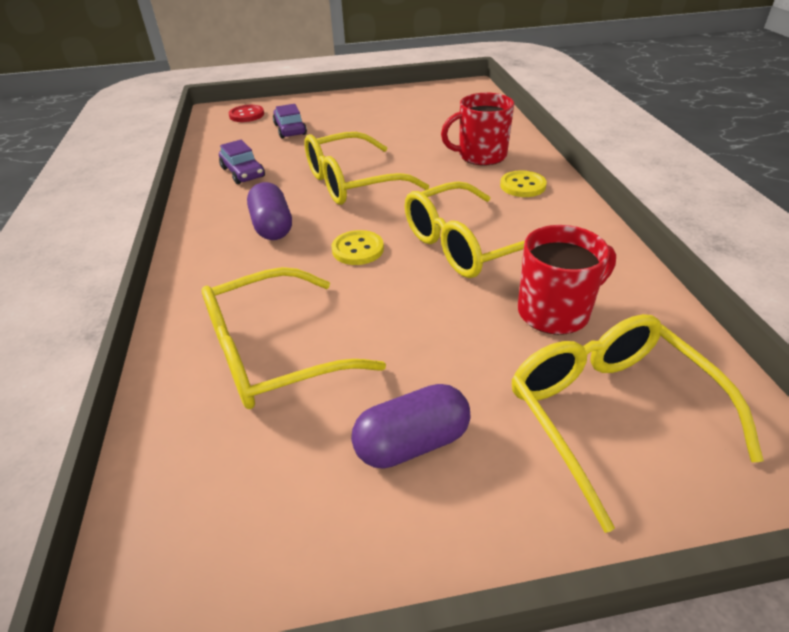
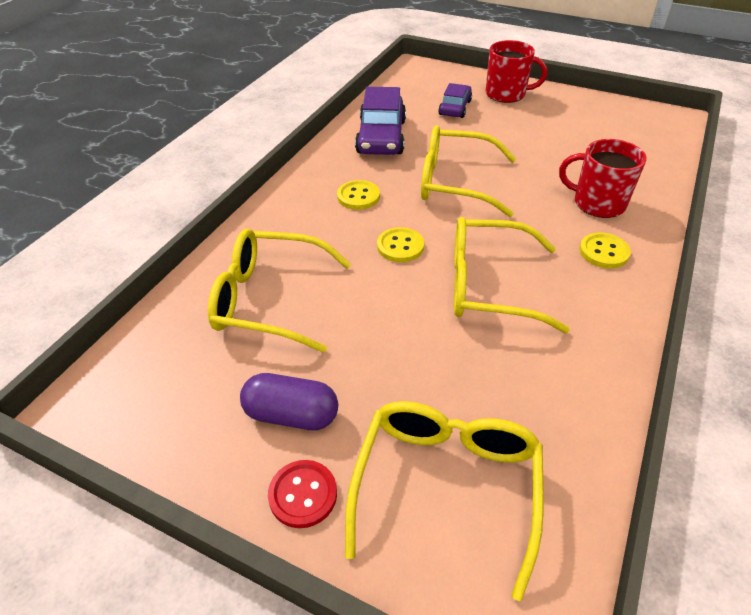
camera: 35 degrees right, 5 degrees up
(243, 172) = (381, 137): purple car -> purple car, size x1.67
(247, 115) = (433, 80): red button -> red button (303, 494)
(272, 227) = (358, 196): purple capsule -> yellow button
(555, 312) = (497, 382): red mug -> red mug (506, 94)

